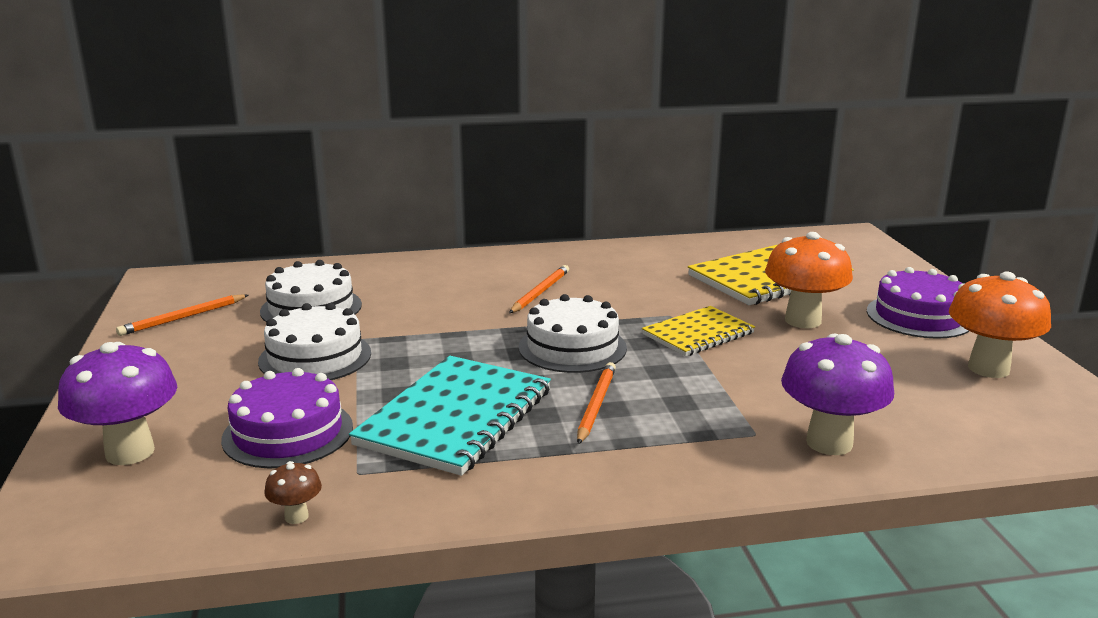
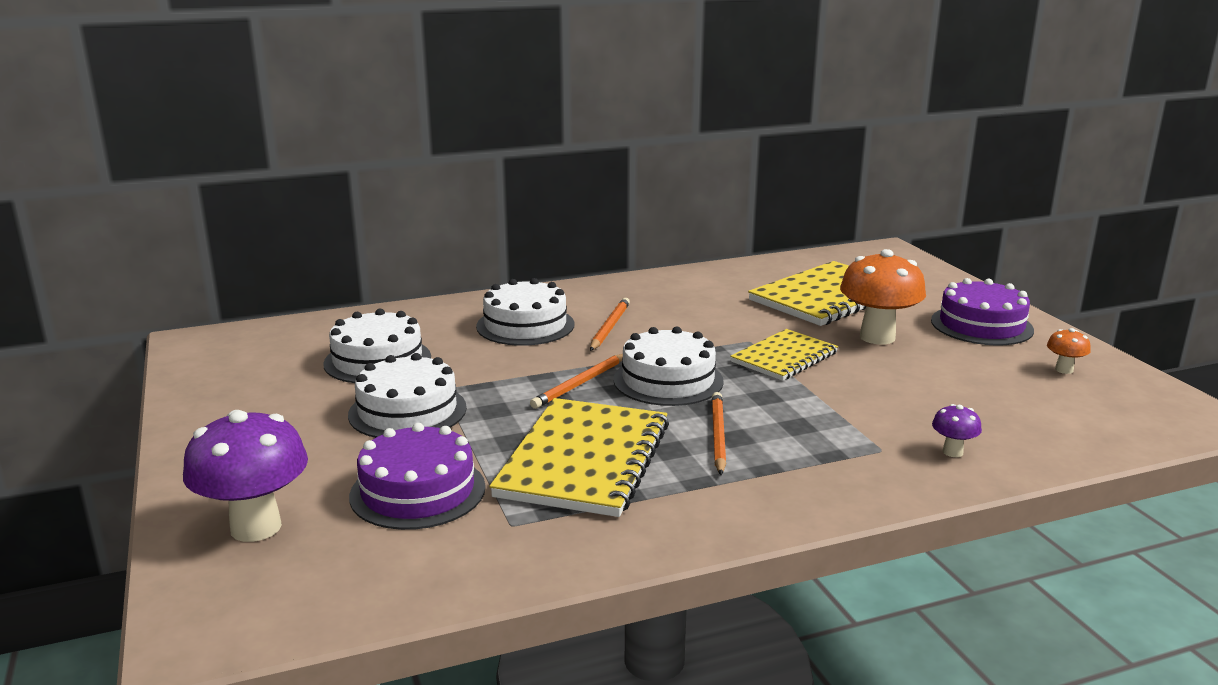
camera: 10 degrees left, 0 degrees up
(183, 318) = (241, 381): orange pencil -> orange pencil (580, 384)
(296, 516) = (469, 575): brown mushroom -> none
(455, 417) = (584, 460): turquoise notebook -> yellow notebook
(461, 285) = (525, 325): none -> white cake
(829, 443) = (952, 452): purple mushroom -> purple mushroom, size x0.46
(988, 368) = (1064, 370): orange mushroom -> orange mushroom, size x0.46

